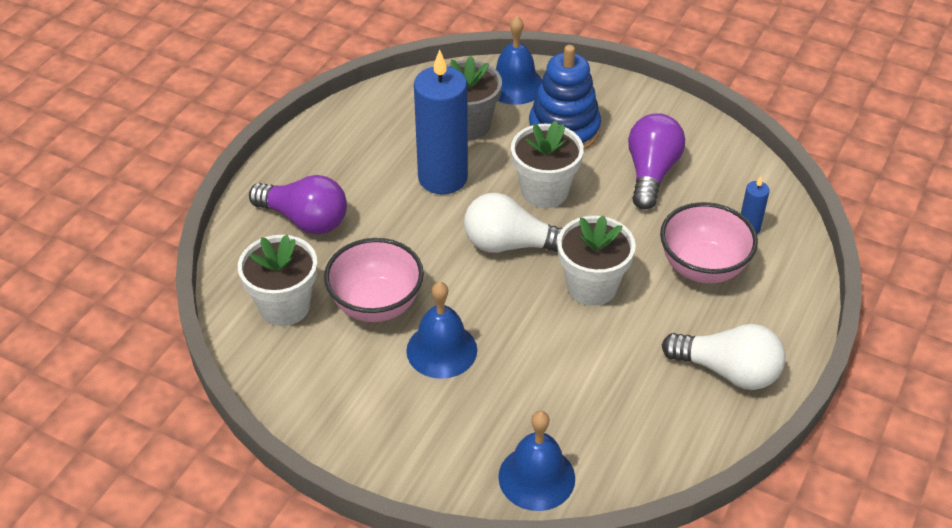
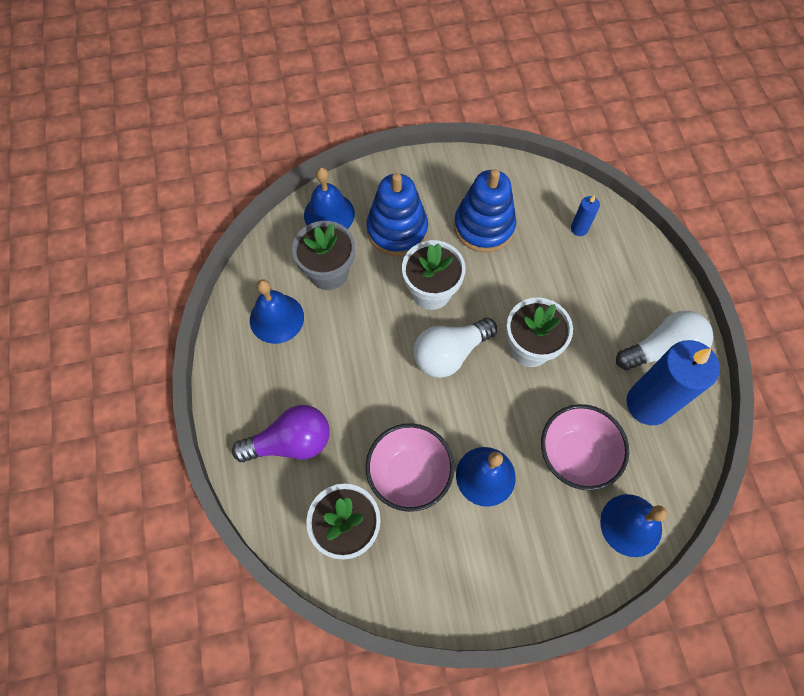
camera: 40 degrees left, 20 degrees up
(388, 131) = (276, 318): none -> blue bell
(442, 178) = (354, 331): blue candle -> blue candle (648, 404)
(651, 173) = (484, 226): purple light bulb -> blue stacking toy
(702, 267) = (580, 281): pink bowl -> pink bowl (575, 456)

